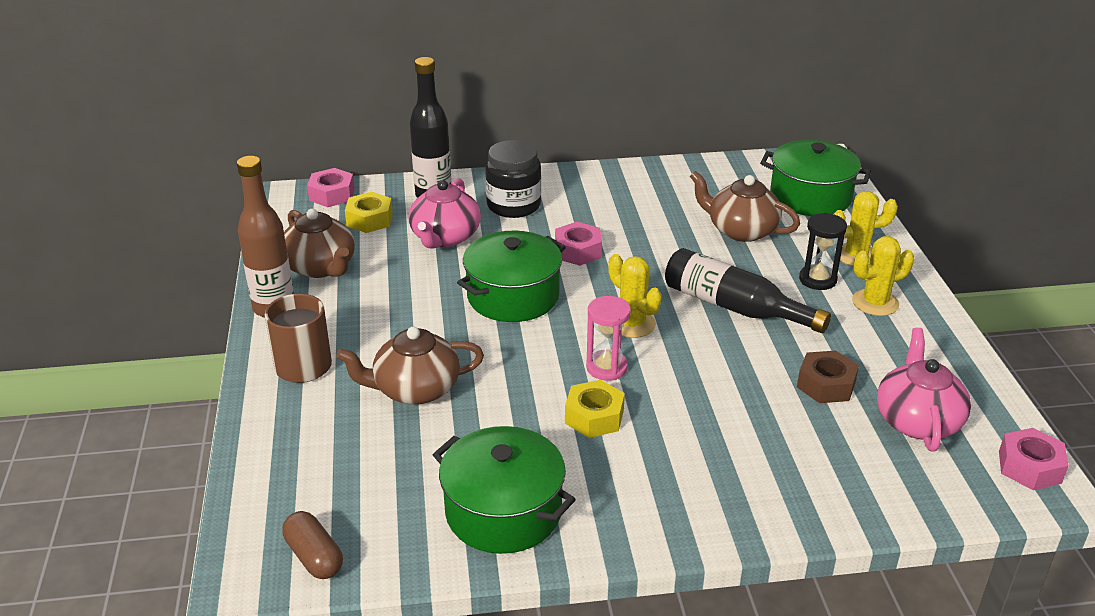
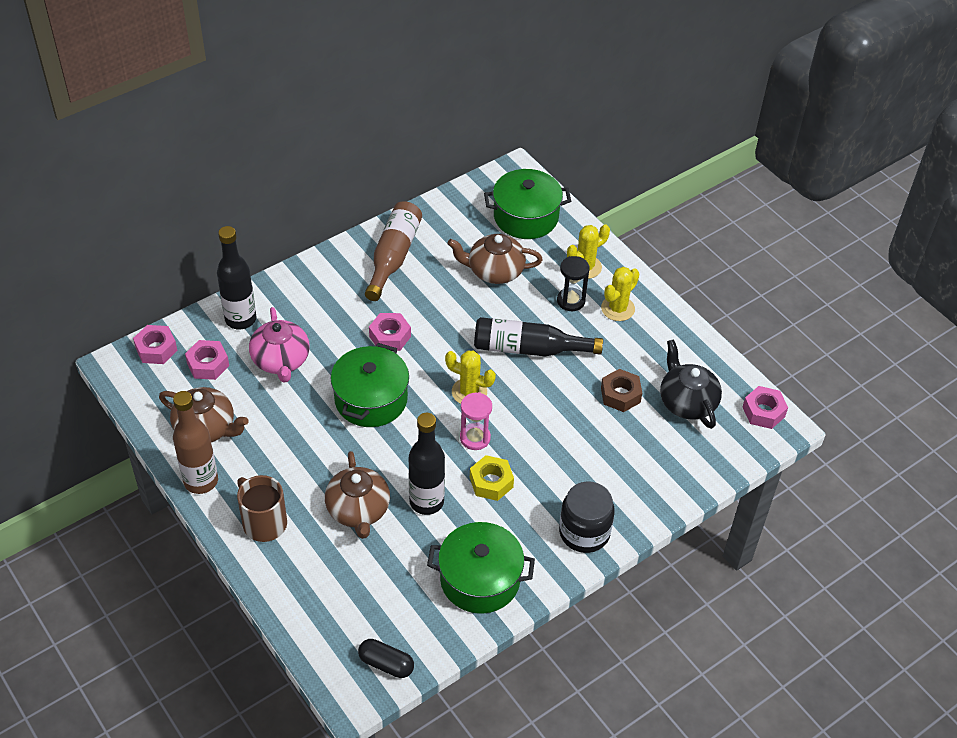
camera: 30 degrees left, 15 degrees up
(314, 557) = (386, 664): brown capsule -> black capsule
(369, 219) = (208, 364): yellow nut -> pink nut
(415, 389) = (358, 510): brown teapot -> brown teapot turned 60 degrees counterclockwise
(500, 408) = (426, 502): none -> black bottle
(513, 205) = (312, 307): black jar -> black jar (584, 532)
(633, 190) = (393, 256): none -> brown bottle
(917, 420) = (687, 402): pink teapot -> black teapot

